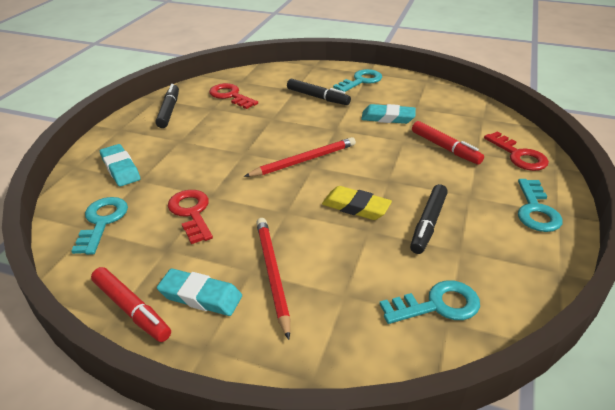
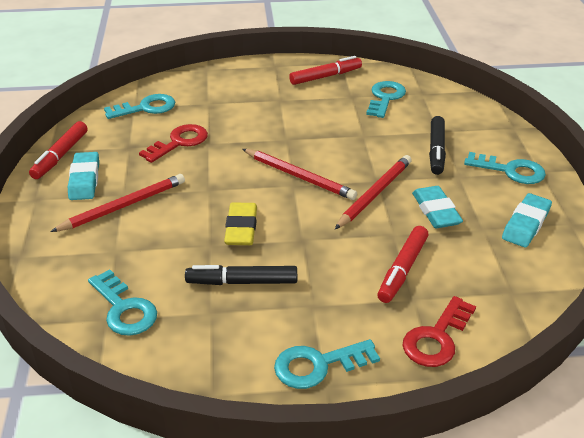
camera: 65 degrees right, 0 degrees up
(121, 169) = (217, 89): turquoise eraser -> turquoise eraser (526, 224)
(169, 111) = (325, 76): black marker -> red marker
(230, 96) = (385, 98): red key -> turquoise key
(352, 134) = (374, 194): none -> red pencil

